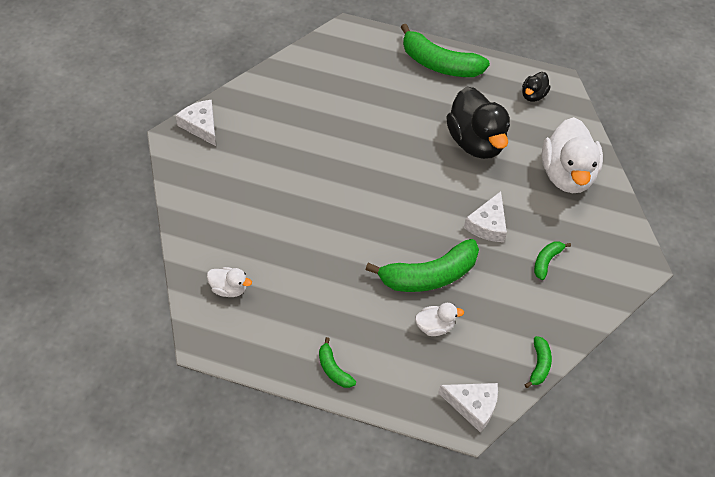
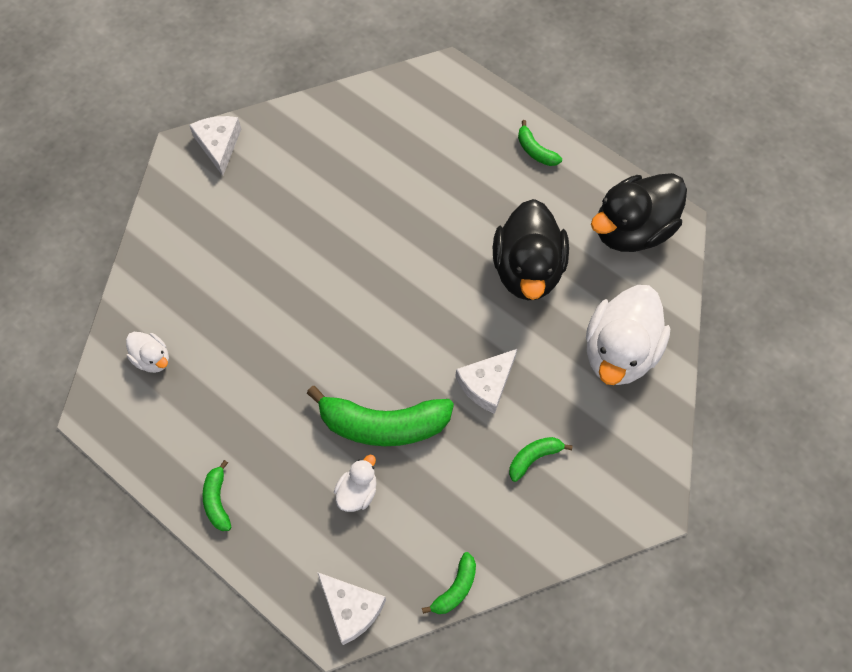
camera: 25 degrees right, 10 degrees up
(435, 326) = (357, 492): white duck -> white duck turned 75 degrees counterclockwise
(439, 64) = (535, 151): green banana -> green banana, size x0.48
(533, 95) = (632, 230): black duck -> black duck, size x2.12

